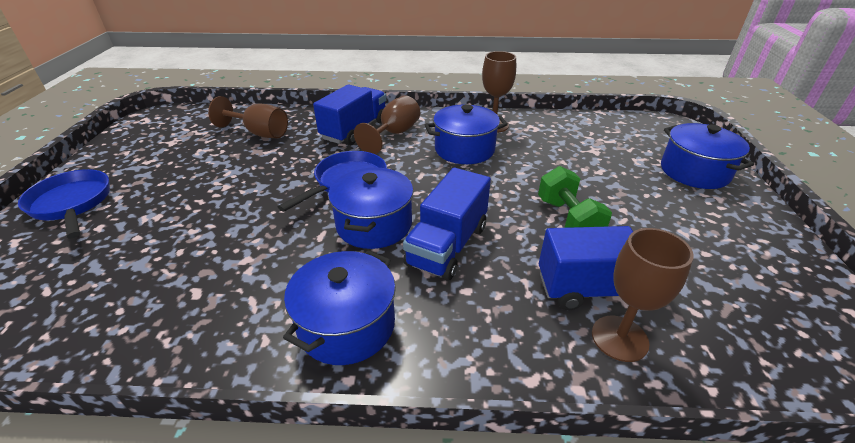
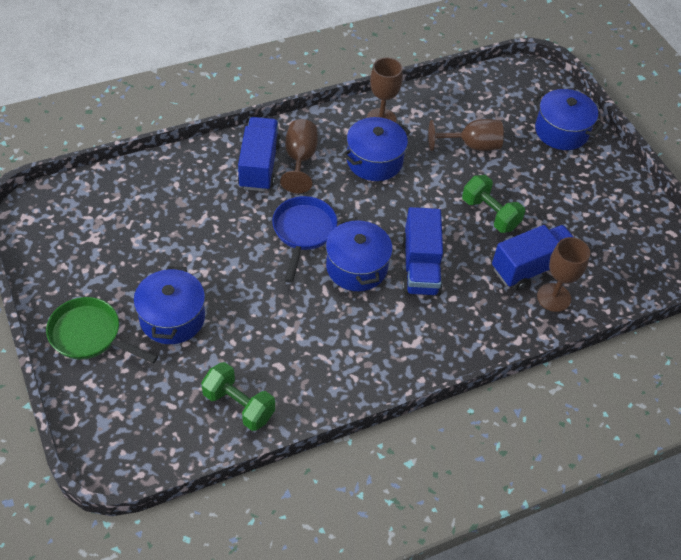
camera: 30 degrees left, 15 degrees up
(72, 204) = (90, 335): blue pan -> green pan
(105, 319) = (239, 405): none -> green dumbbell
(260, 133) = (171, 199): brown goblet -> brown goblet (472, 145)
(347, 325) = (396, 349): blue pot -> blue pot (172, 318)

